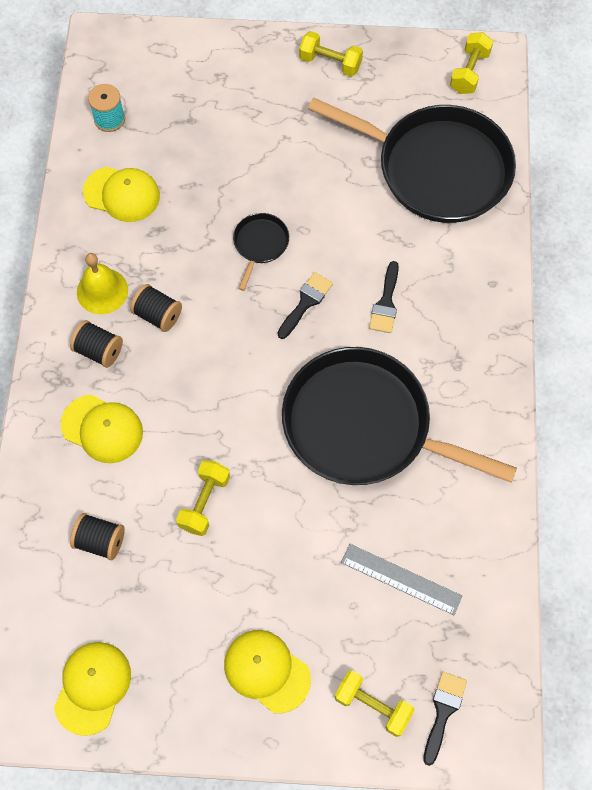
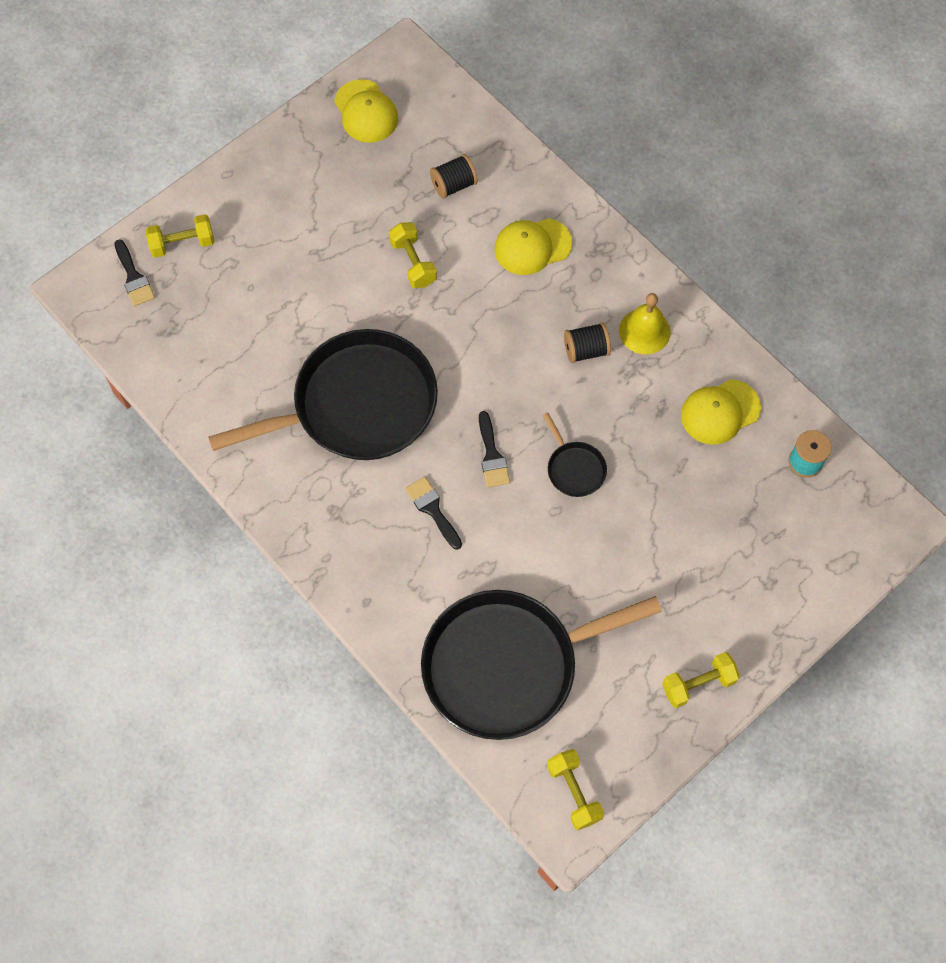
camera: 135 degrees right, 0 degrees up
(99, 351) = (596, 291): black spool -> none
(266, 671) = (269, 206): yellow cap -> none
(401, 579) = (234, 329): grey ruler -> none

